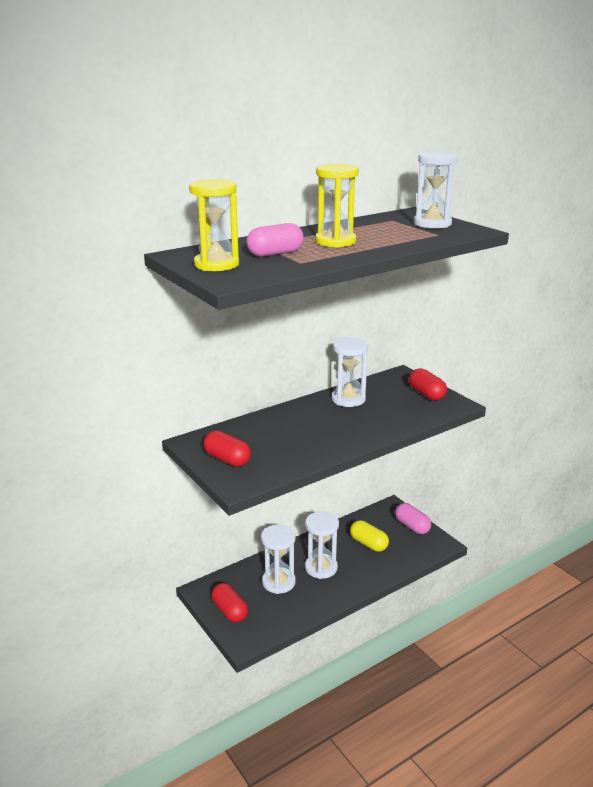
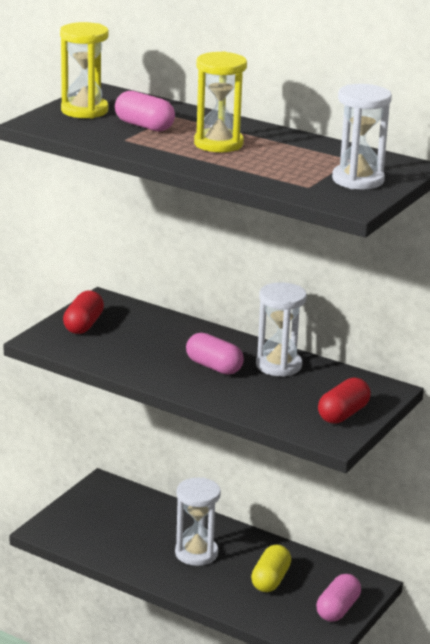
camera: 65 degrees right, 0 degrees up
(230, 611) = (82, 509): red capsule -> none
(278, 582) = (150, 529): white hourglass -> none
(335, 421) = (214, 367): none -> pink capsule

